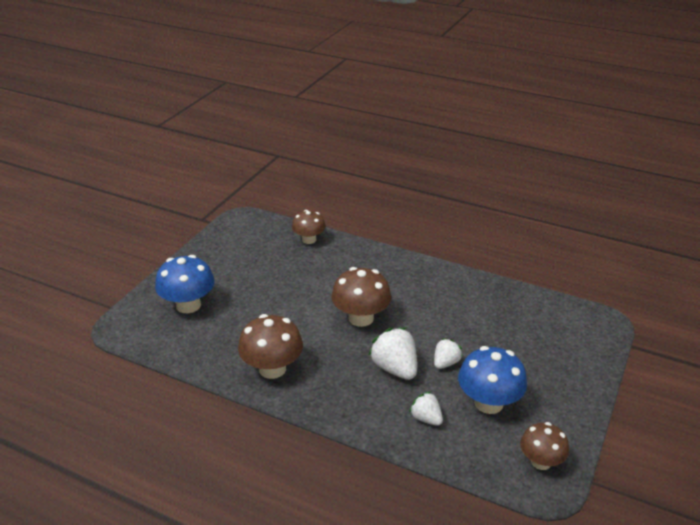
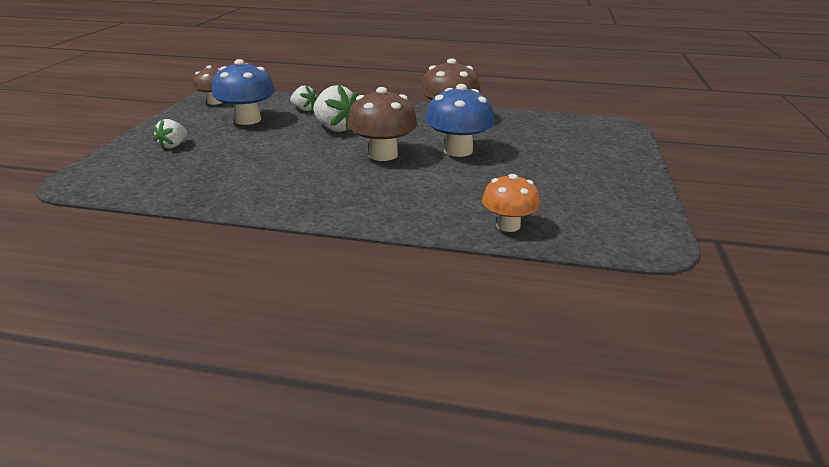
camera: 165 degrees right, 5 degrees down
(188, 305) = (579, 144): blue mushroom -> blue mushroom (458, 150)
(309, 239) = (508, 225): brown mushroom -> orange mushroom
(445, 363) = (285, 135): white strawberry -> white strawberry (173, 146)

